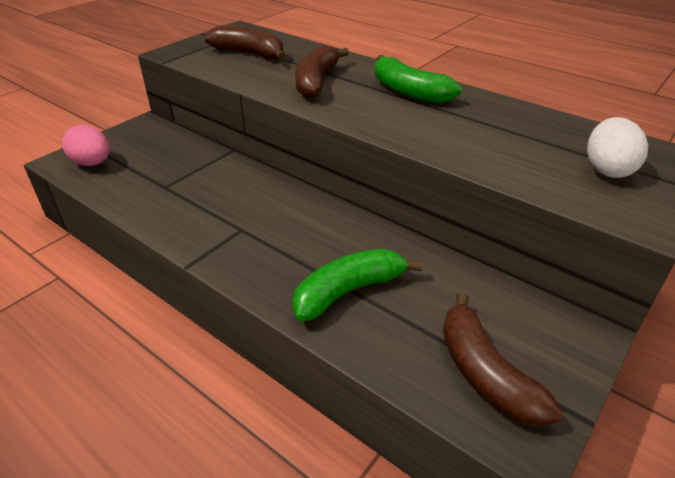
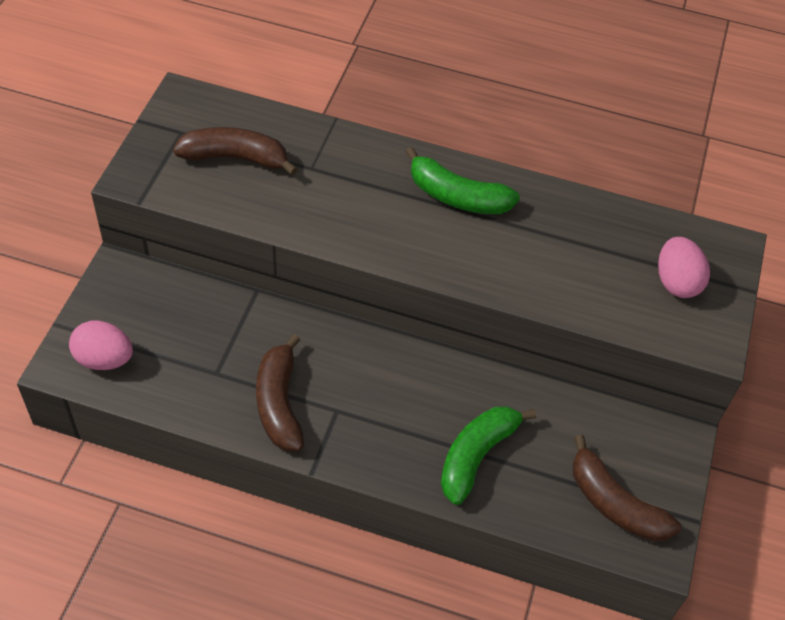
camera: 25 degrees left, 15 degrees up
(316, 82) = (349, 201): brown banana -> brown banana (279, 403)
(607, 169) = (676, 282): white egg -> pink egg

